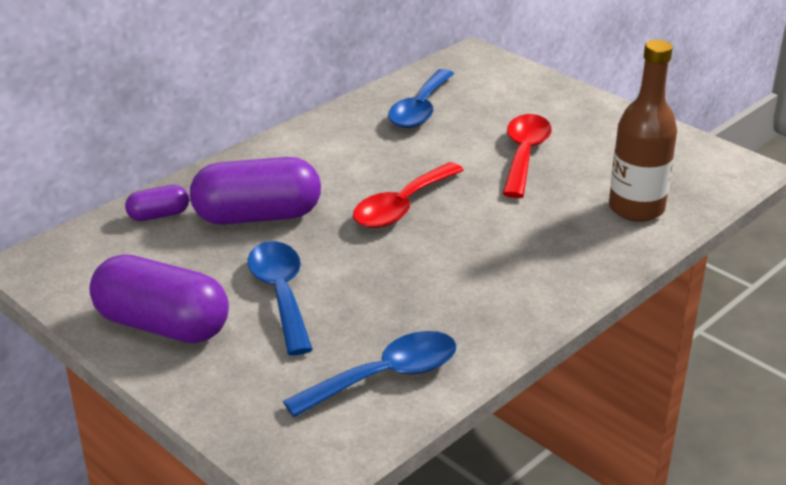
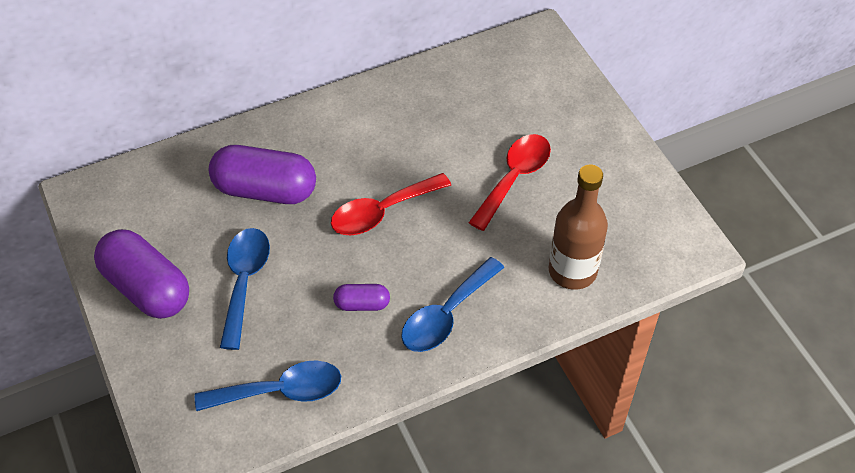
camera: 20 degrees right, 20 degrees up
(159, 215) = (192, 167): purple capsule -> purple capsule (362, 304)
(420, 109) = (455, 96): blue spoon -> blue spoon (446, 315)

